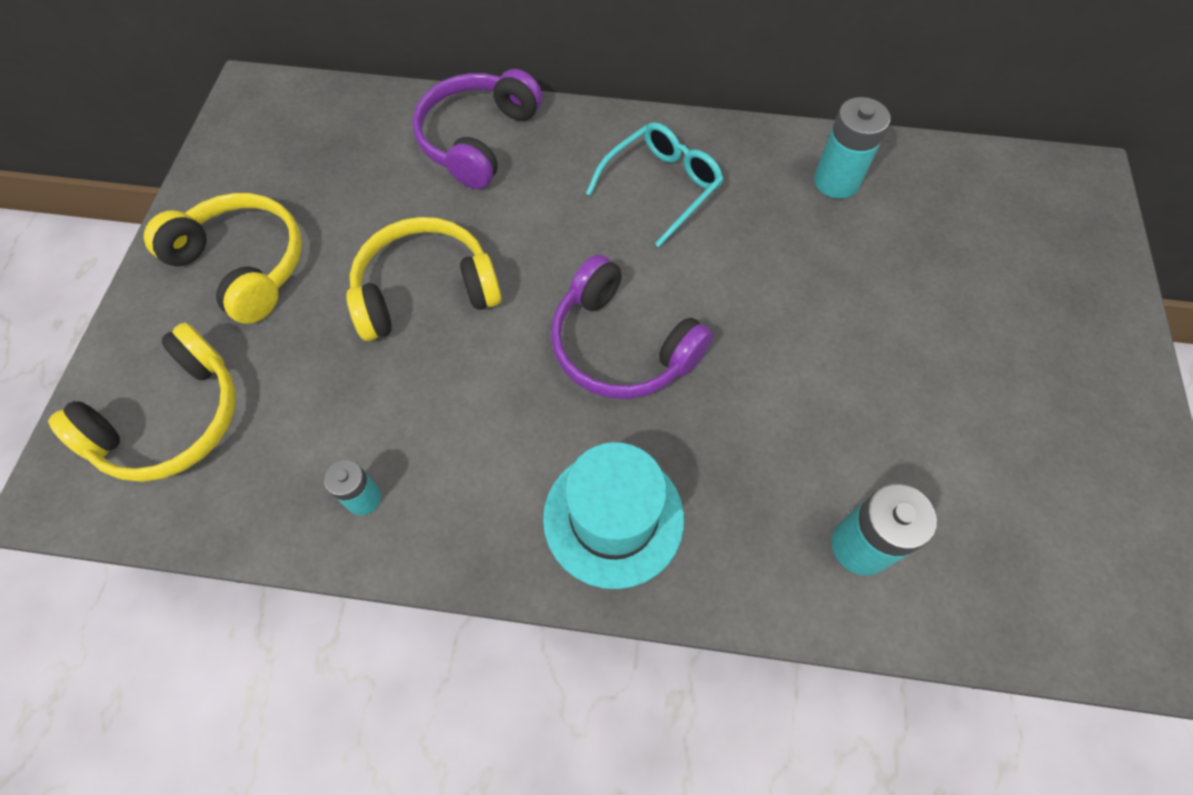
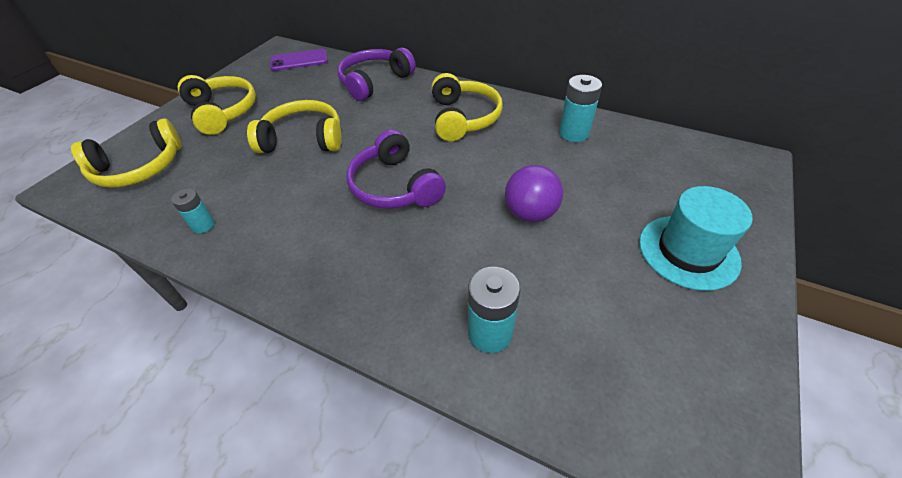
camera: 20 degrees right, 15 degrees down
(313, 116) = (299, 60): none -> purple phone
(613, 518) = (335, 272): turquoise hat -> turquoise hat (688, 251)
(661, 187) = (463, 118): turquoise glasses -> yellow headphones
(834, 344) = (530, 213): none -> purple ball

